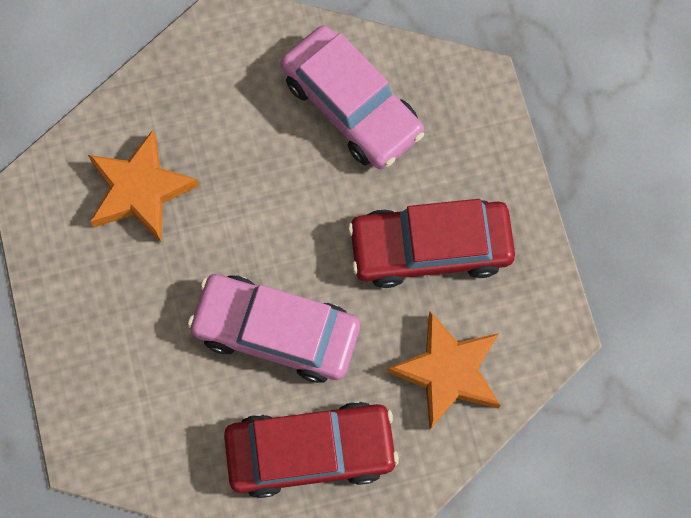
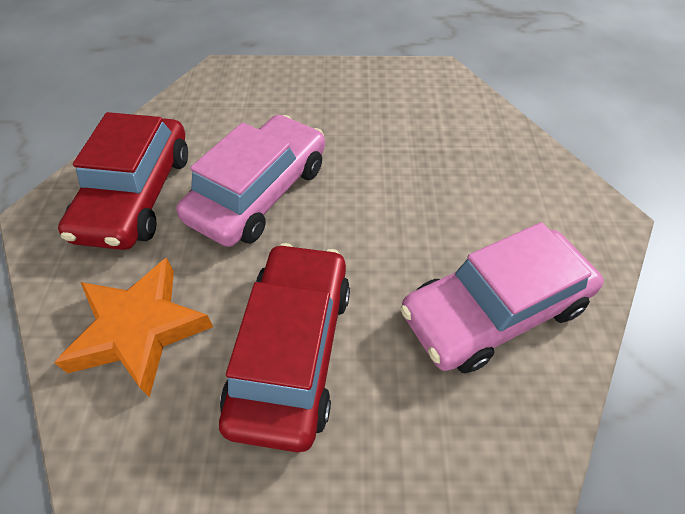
camera: 105 degrees right, 20 degrees down
(140, 190) = (426, 128): orange star -> none

